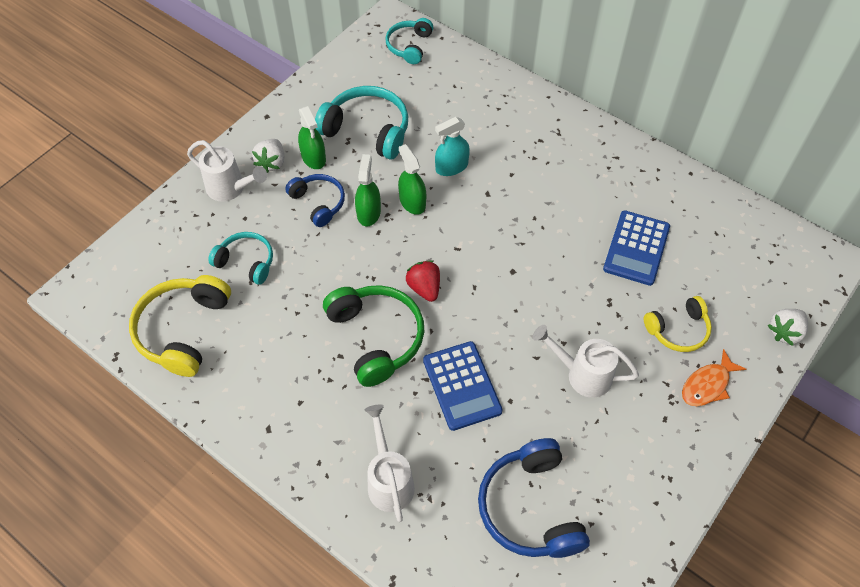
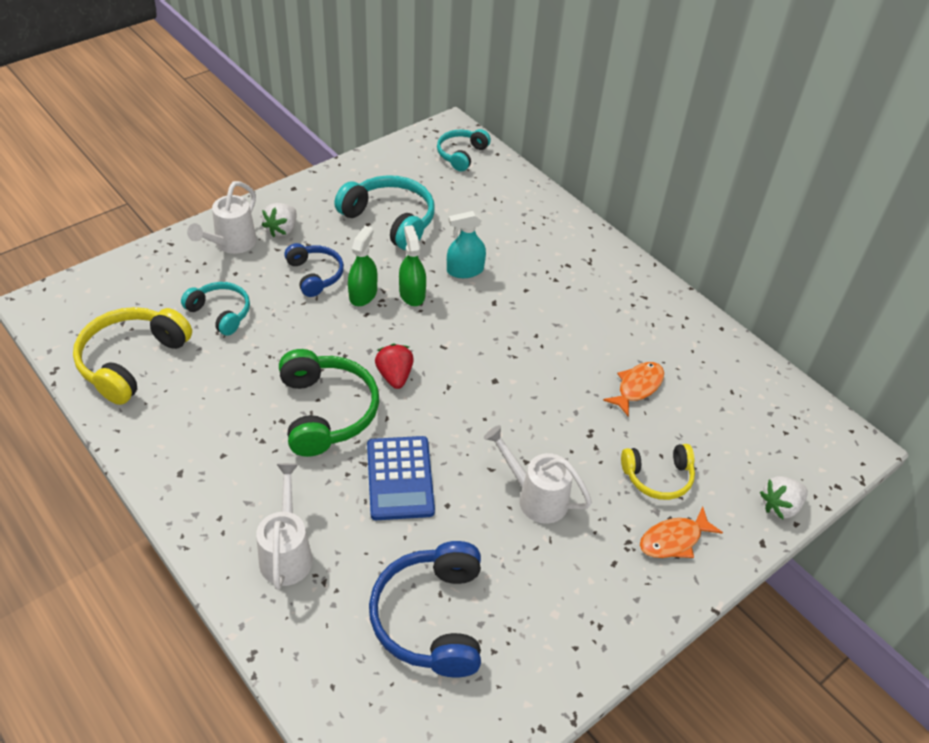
camera: 10 degrees right, 10 degrees down
(230, 188) = (231, 244): white watering can -> white watering can turned 75 degrees clockwise
(313, 157) = (326, 233): green spray bottle -> none
(636, 248) = (637, 387): blue calculator -> orange fish

